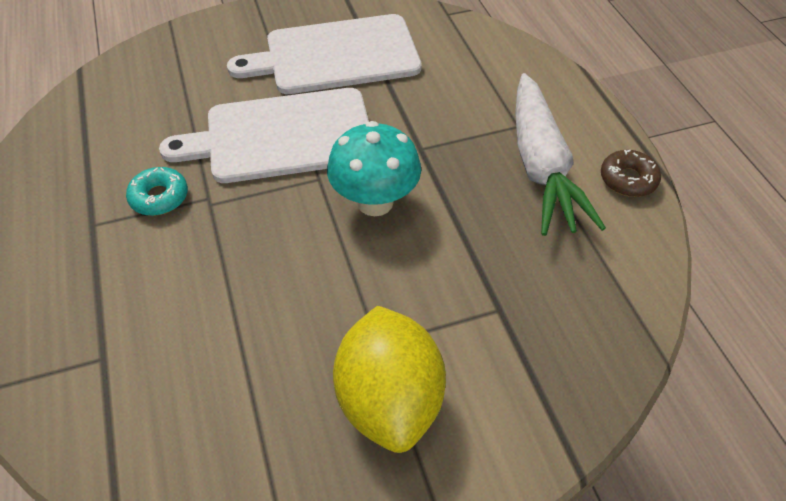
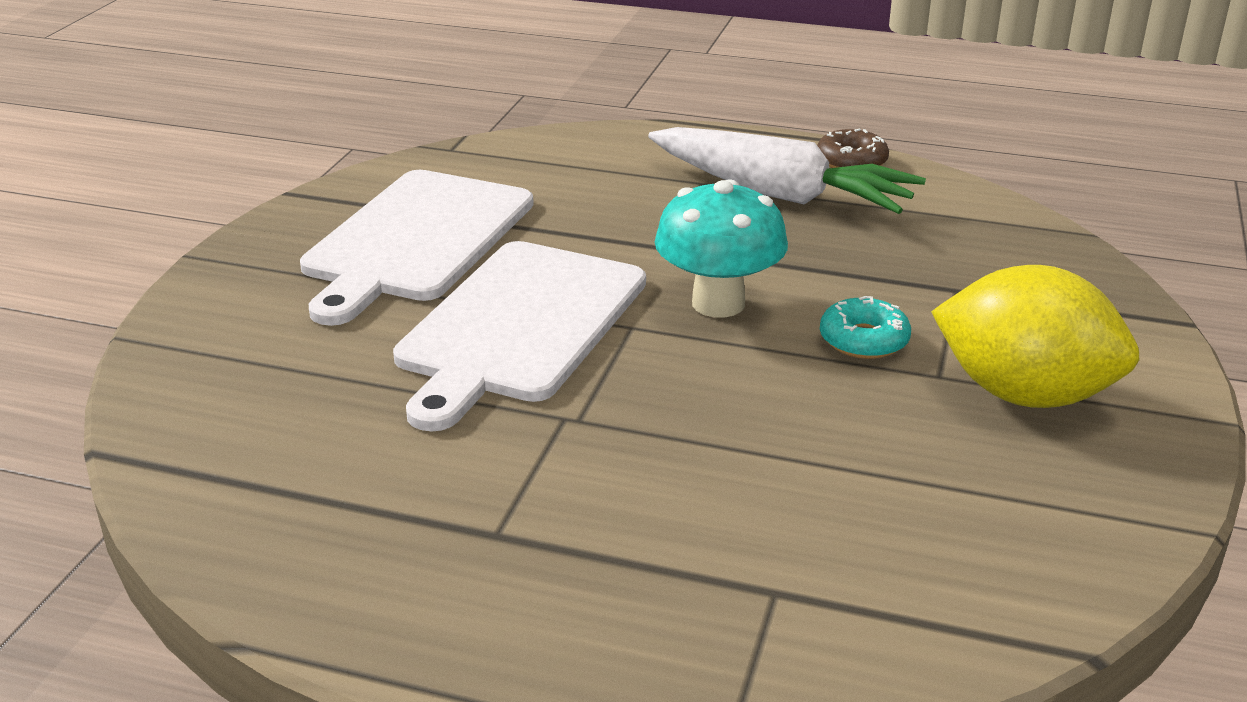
camera: 55 degrees left, 20 degrees down
(159, 197) = (513, 456): turquoise donut -> turquoise donut (863, 340)

